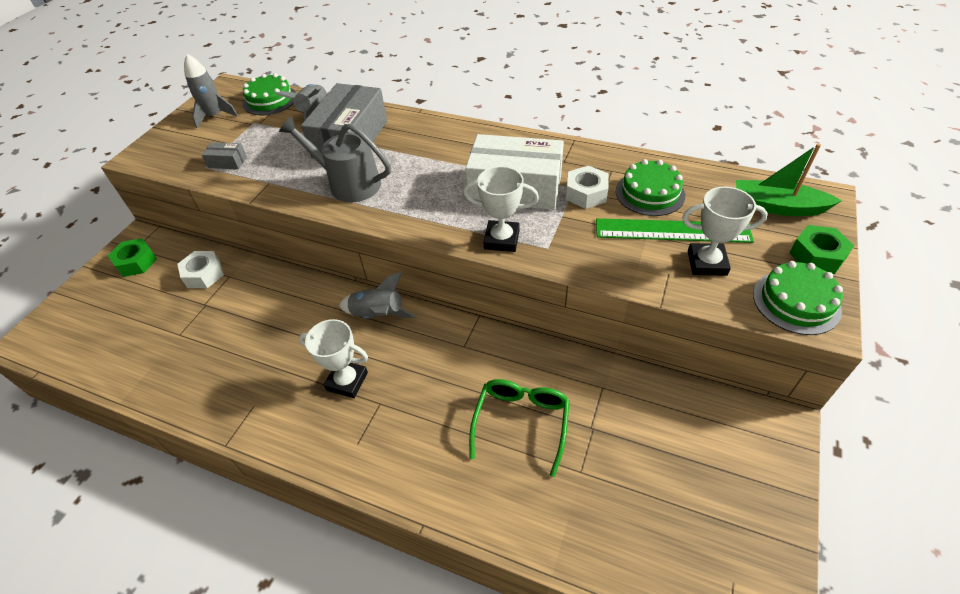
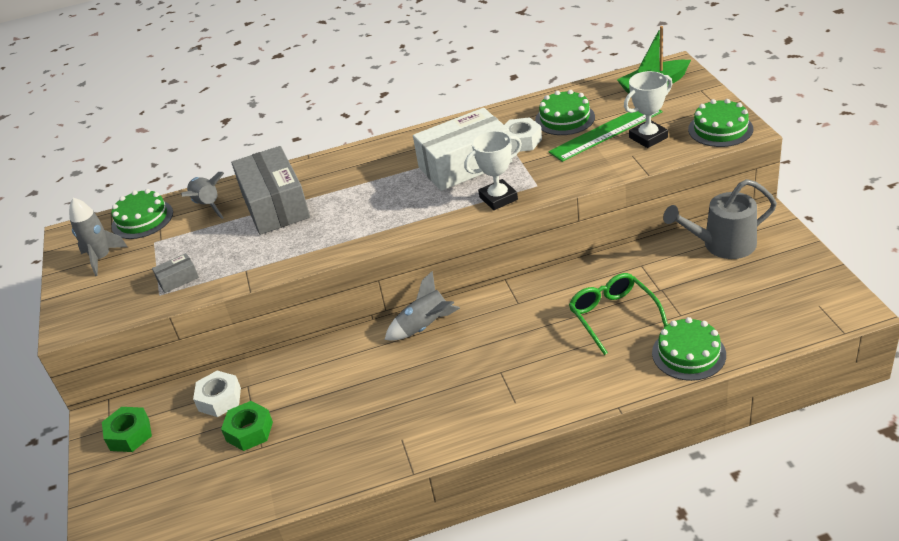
camera: 35 degrees left, 10 degrees down
(347, 381) = (457, 377): white trophy -> none
(348, 184) = (322, 232): grey watering can -> grey watering can (722, 245)
(542, 523) = (688, 354): none -> green cake
(817, 256) = (705, 99): green nut -> green nut (249, 431)

